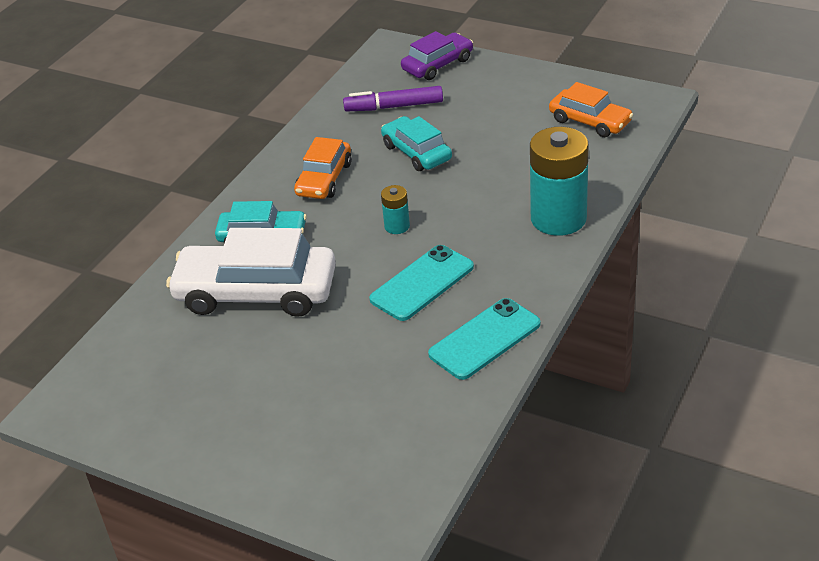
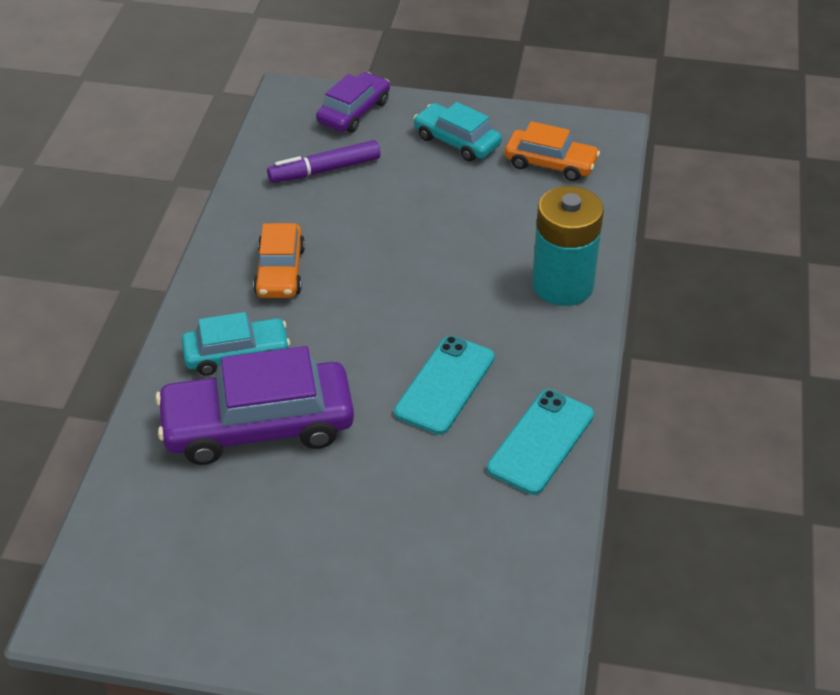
camera: 20 degrees left, 5 degrees up
(256, 292) = (258, 425): white car -> purple car
(397, 226) = (388, 319): turquoise battery -> none
(416, 152) = (374, 224): turquoise car -> turquoise car (457, 141)

